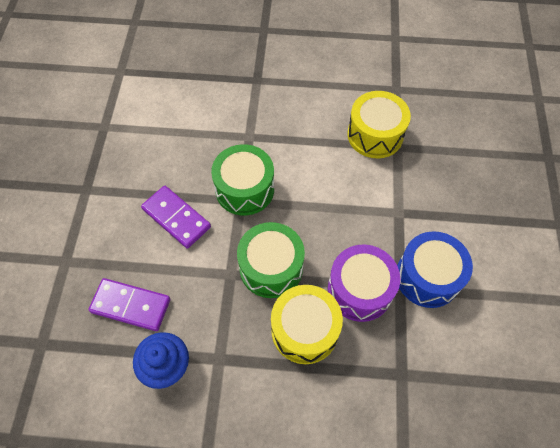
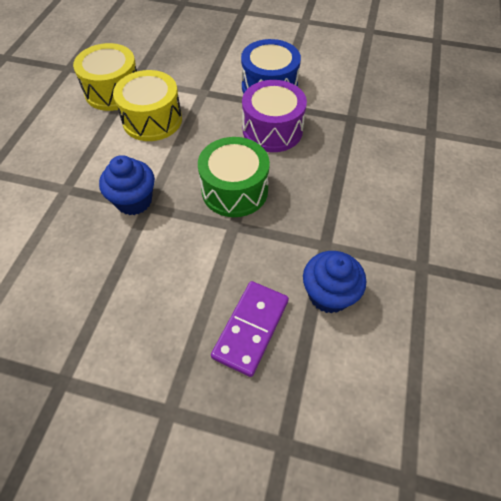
camera: 80 degrees left, 5 degrees down
(176, 218) = (147, 271): purple domino -> none
(244, 189) = (134, 201): green drum -> blue cupcake
(304, 330) = (304, 174): yellow drum -> yellow drum (152, 120)

